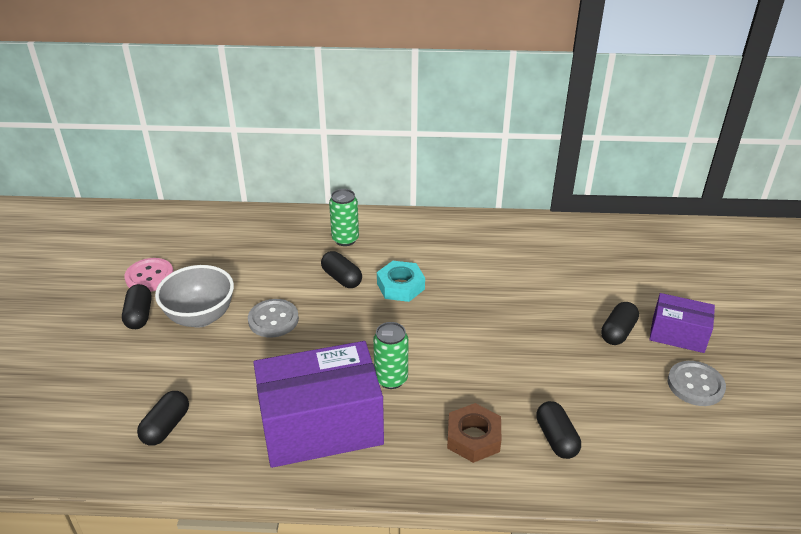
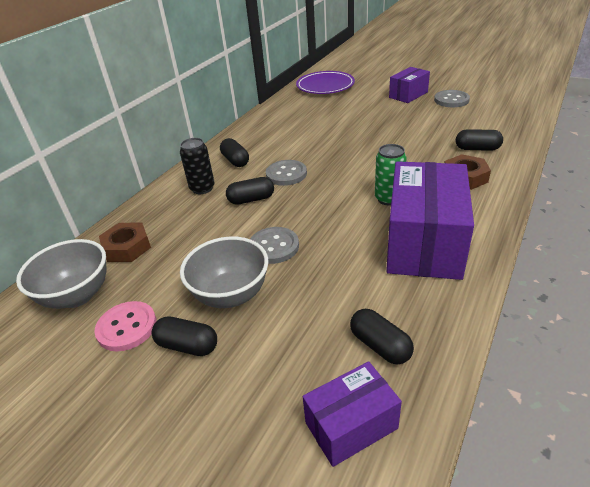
camera: 60 degrees left, 0 degrees up
(83, 430) = (351, 425): none -> purple box
(175, 236) = (77, 296): none -> grey bowl
(239, 234) = (127, 247): none -> brown nut
(345, 239) = (202, 188): green can -> black can
(400, 286) = (286, 174): turquoise nut -> grey button
(618, 332) = (394, 110): black capsule -> black capsule (235, 161)
(642, 247) = (325, 86): none -> purple plate

